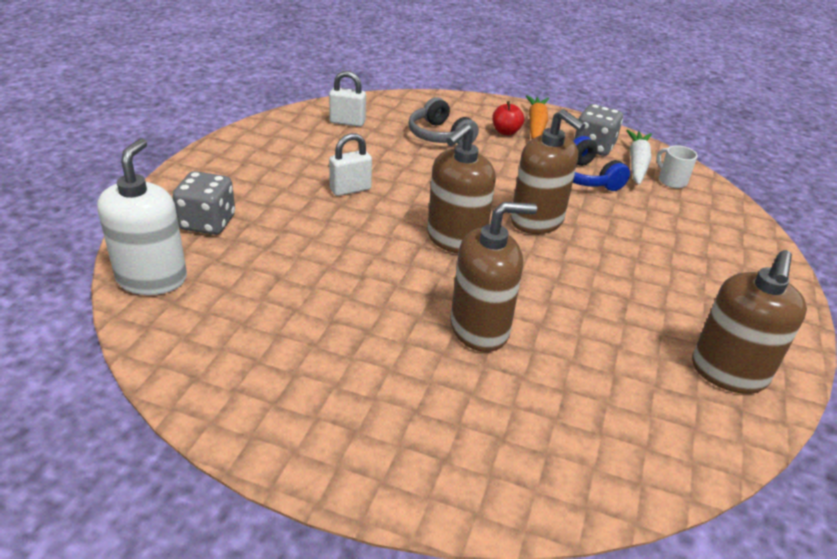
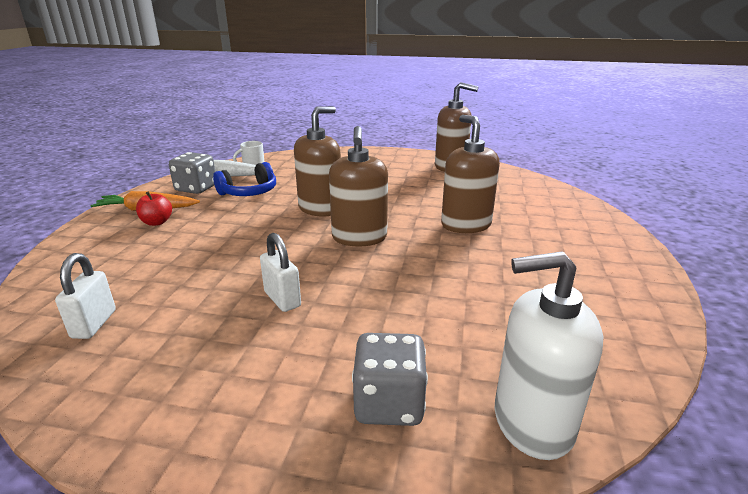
camera: 95 degrees left, 10 degrees down
(440, 135) = (156, 255): grey headphones -> none
(455, 239) = (359, 237): brown soap dispenser -> brown soap dispenser turned 60 degrees clockwise

